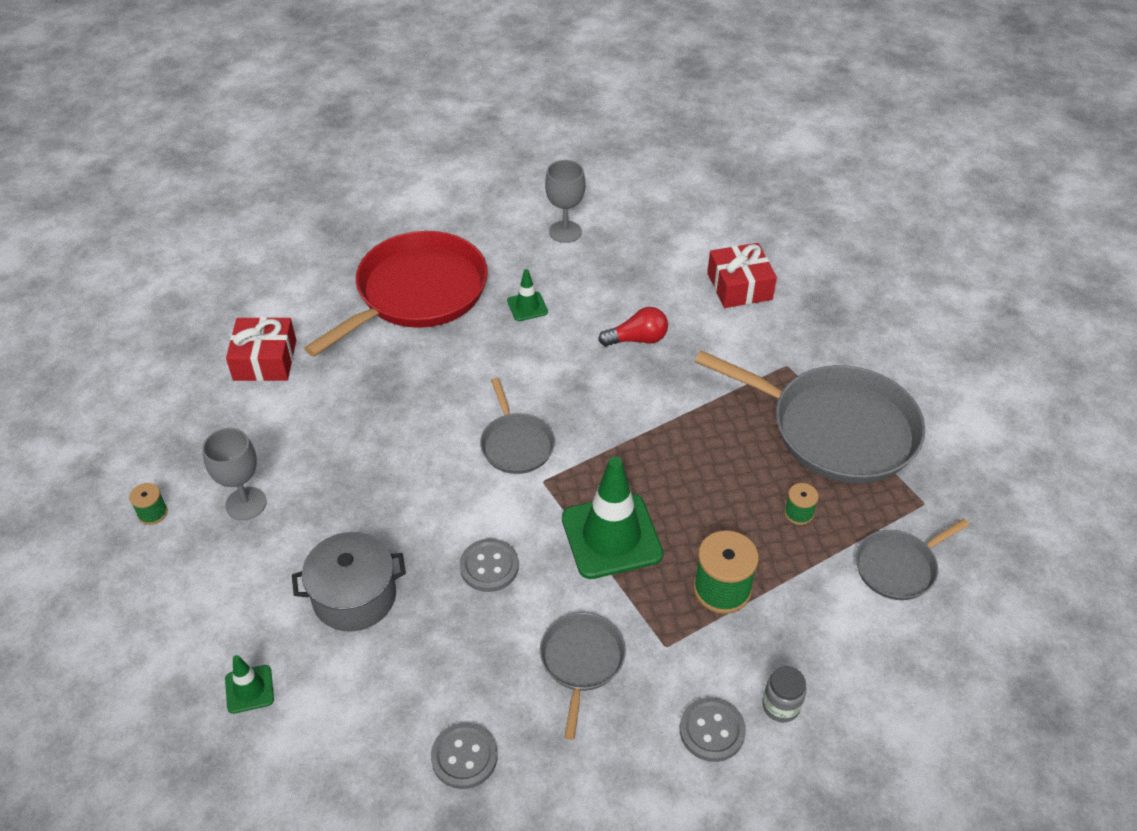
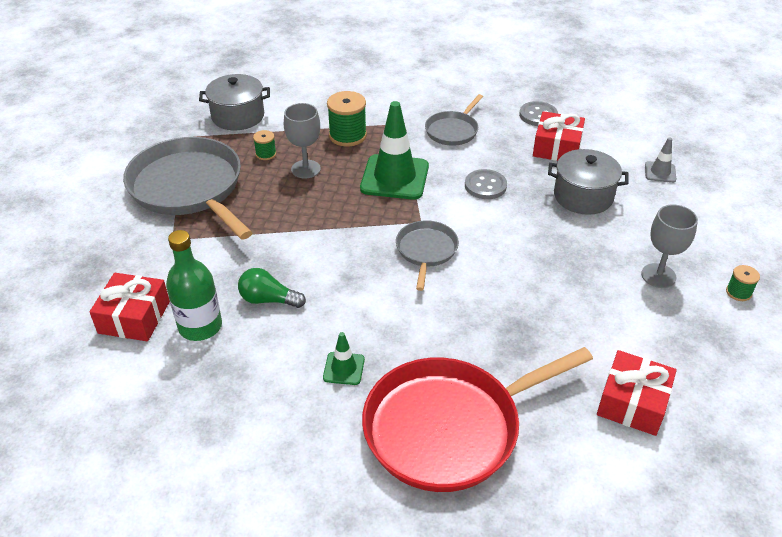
camera: 155 degrees left, 5 degrees down
(249, 689) = (660, 172): green traffic cone -> grey traffic cone
(413, 685) = (557, 147): none -> red gift
(565, 232) = (241, 450): grey goblet -> grey goblet (306, 169)
(637, 339) = (268, 300): red light bulb -> green light bulb
(676, 298) = (200, 326): none -> green bottle
(712, 730) = (402, 91): grey button -> none
(781, 706) = (359, 89): grey jar -> none
(898, 567) = (238, 116): grey pan -> grey pot

